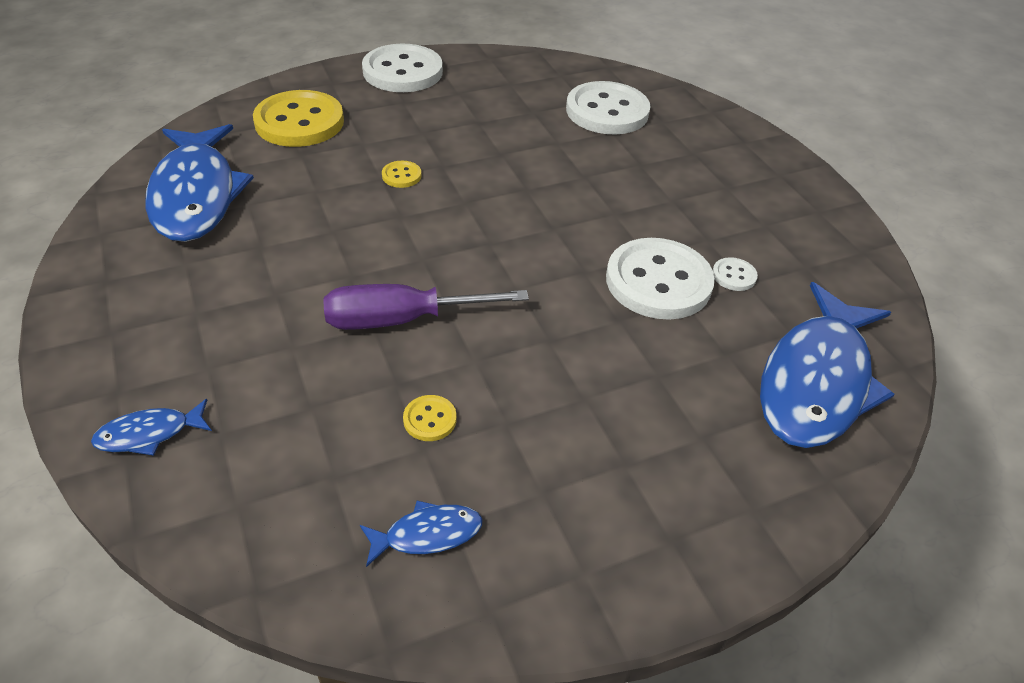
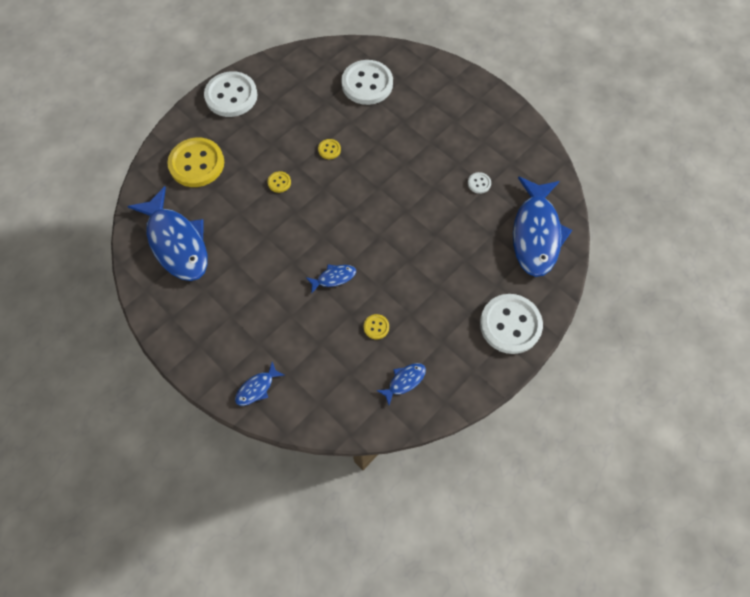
camera: 20 degrees left, 20 degrees up
(403, 319) = (334, 278): purple screwdriver -> blue fish
(504, 162) = (329, 149): none -> yellow button
(658, 281) = (444, 202): white button -> white button (510, 324)

